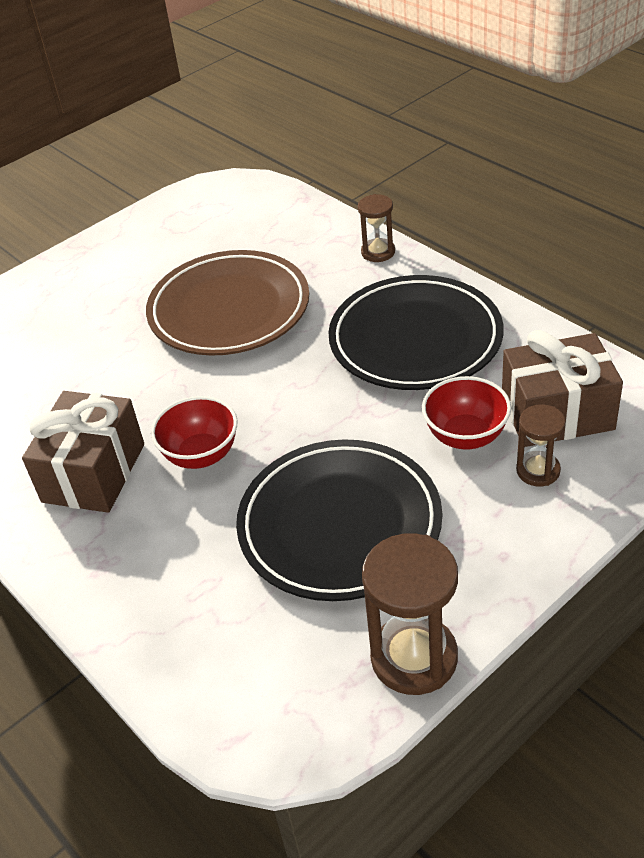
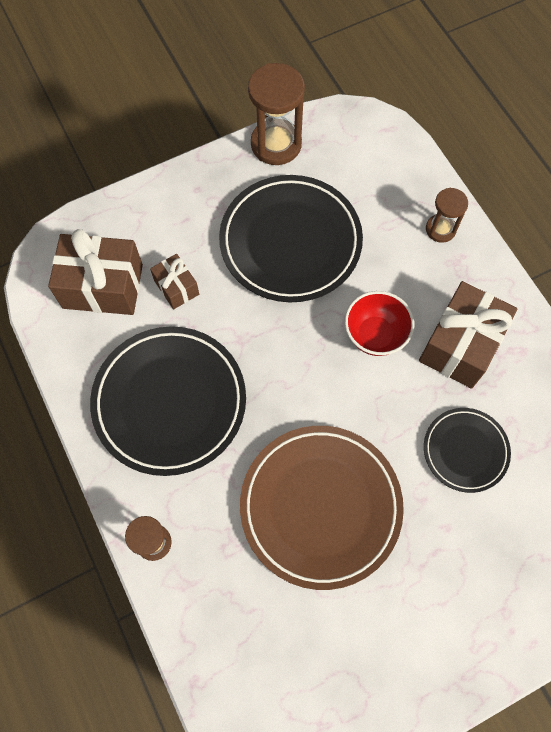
camera: 170 degrees left, 25 degrees up
(85, 384) = (465, 451): none -> black plate
(466, 436) = (176, 287): red bowl -> brown gift
(538, 470) = (143, 242): brown hourglass -> brown hourglass (440, 229)

